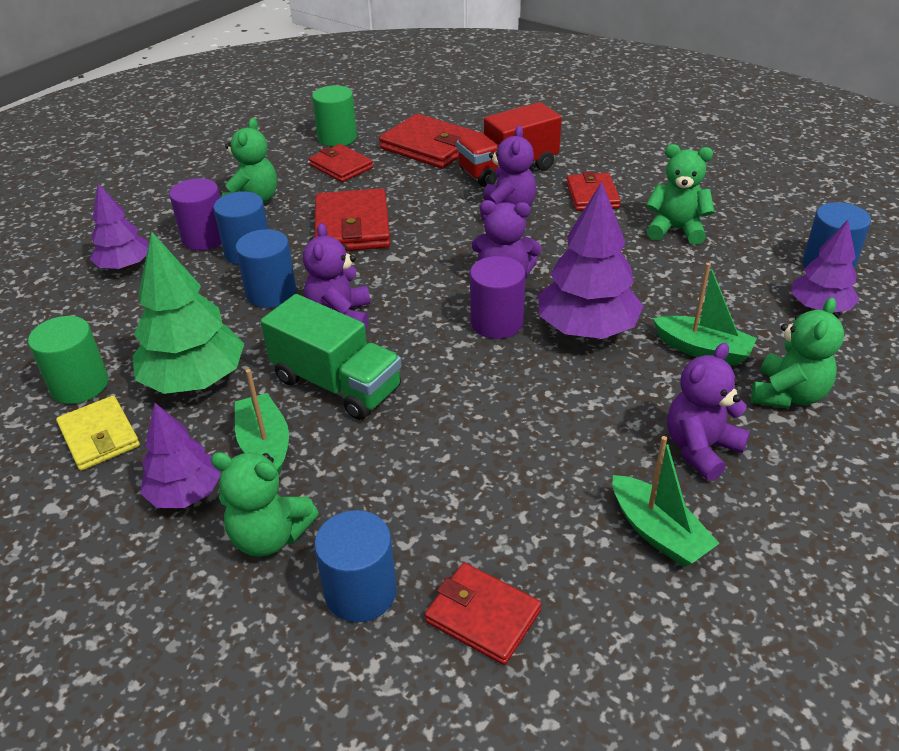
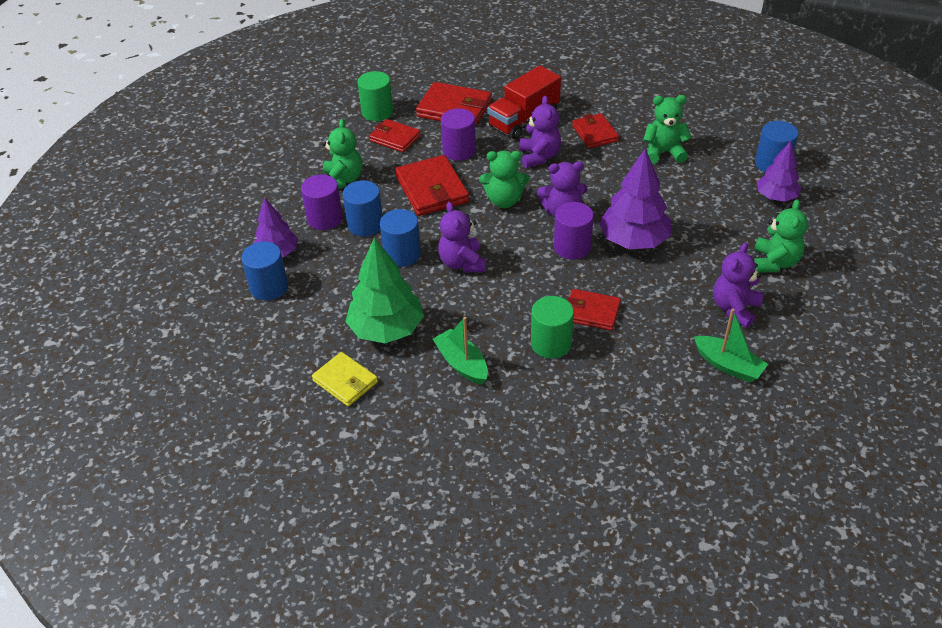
camera: 15 degrees left, 5 degrees up
(79, 385) = (306, 349): green cylinder -> green cylinder (551, 343)
(186, 493) = (428, 405): purple tree -> none
(270, 536) = (498, 419): green teddy bear -> green teddy bear (504, 200)
(336, 384) = (486, 312): green truck -> none
(360, 592) = (571, 439): blue cylinder -> blue cylinder (269, 287)
(410, 190) = (459, 150): none -> purple cylinder
(483, 616) = (648, 435): red wallet -> red wallet (591, 312)
(702, 350) = (713, 241): green boat -> none

